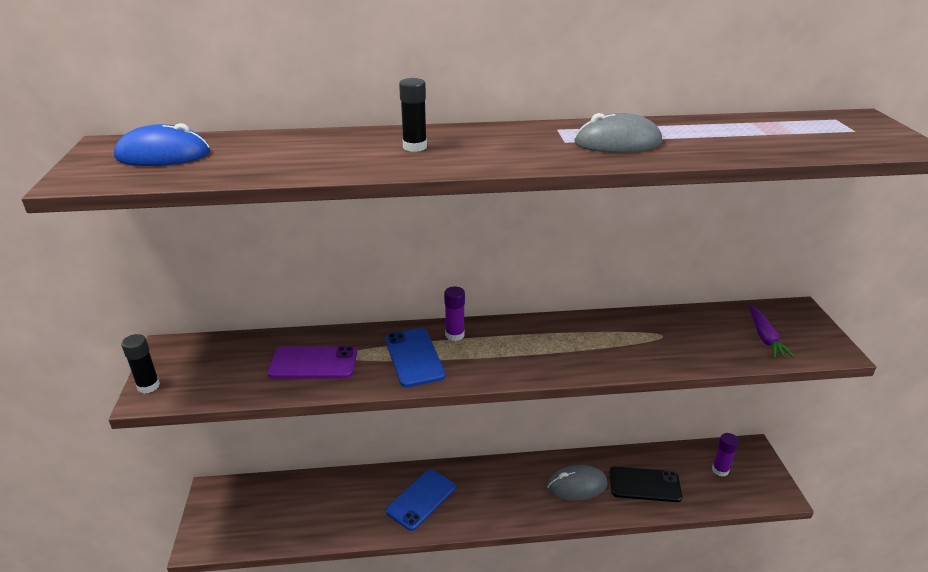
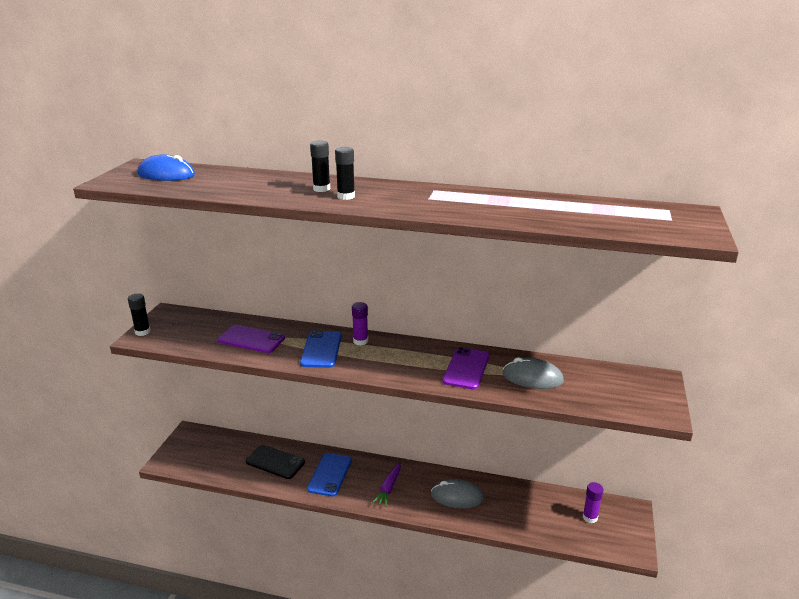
camera: 20 degrees right, 5 degrees down
(421, 499) = (330, 474): blue phone -> blue phone turned 45 degrees counterclockwise
(459, 153) = (346, 196): none -> black glue stick
(600, 344) = (466, 368): none -> purple phone
(617, 142) = (465, 204): grey mouse -> grey mouse (532, 377)
(644, 484) = (515, 511): black phone -> black phone (275, 462)
(765, 337) = (609, 392): purple carrot -> purple carrot (388, 488)

